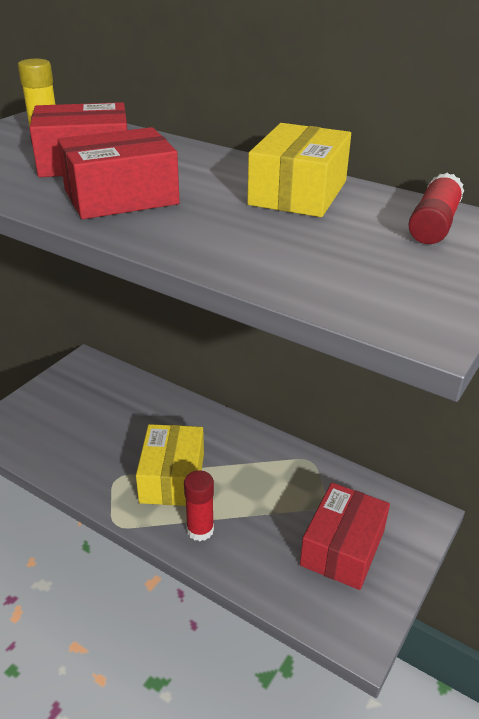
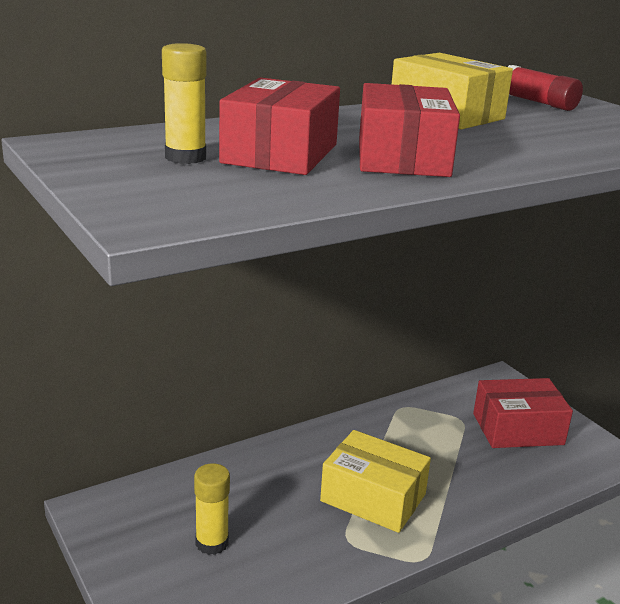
camera: 65 degrees left, 10 degrees down
(80, 417) = (212, 543): none -> yellow glue stick
(200, 530) = (459, 502): red glue stick -> none
(342, 548) = (518, 429): red box -> red box turned 60 degrees counterclockwise

